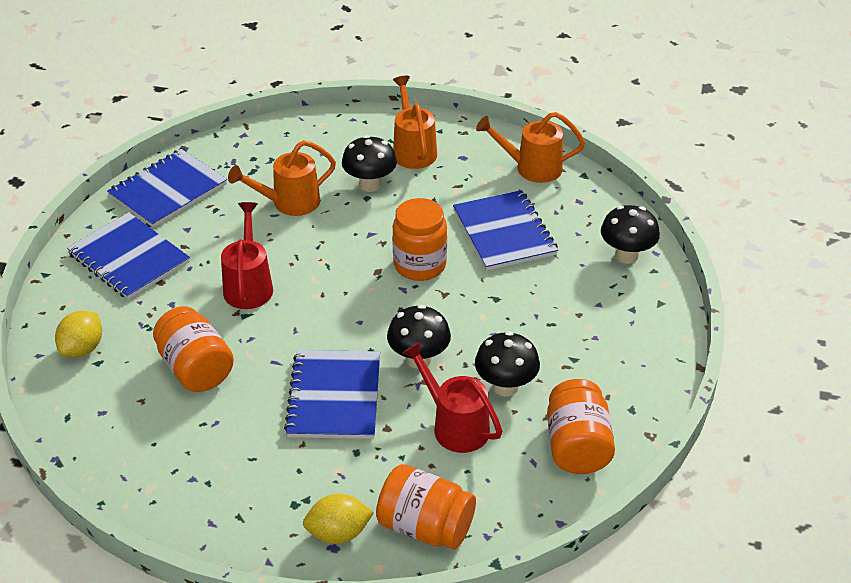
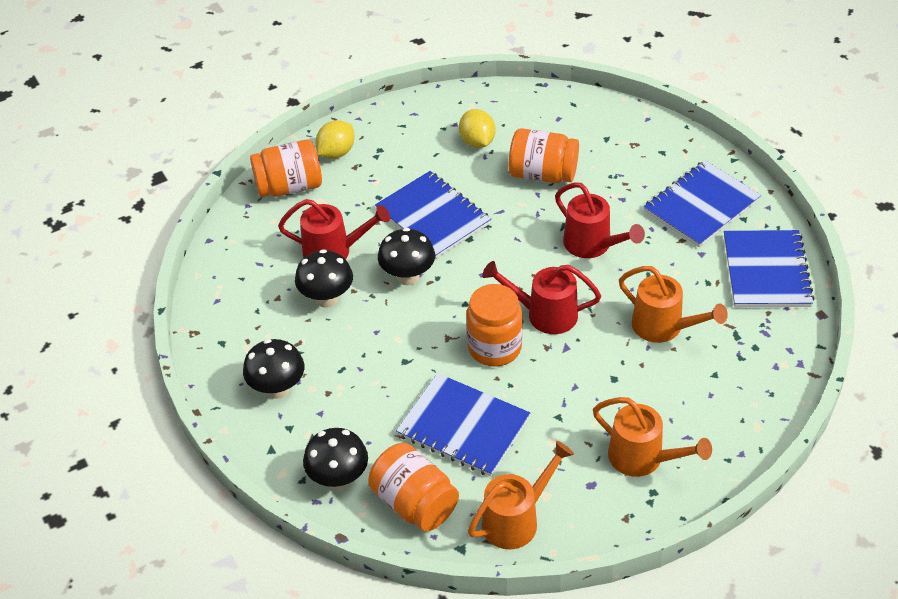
camera: 140 degrees right, 5 degrees up
(82, 348) = (628, 138): yellow lemon -> yellow lemon (477, 142)
(129, 258) = (701, 206): blue notebook -> blue notebook turned 45 degrees counterclockwise
(289, 203) = (664, 327): orange watering can -> orange watering can turned 105 degrees clockwise
(355, 263) = (544, 314): none -> red watering can
(370, 185) = (628, 392): black mushroom -> black mushroom (277, 389)
(577, 446) = (239, 292): orange jar -> orange jar (414, 503)

